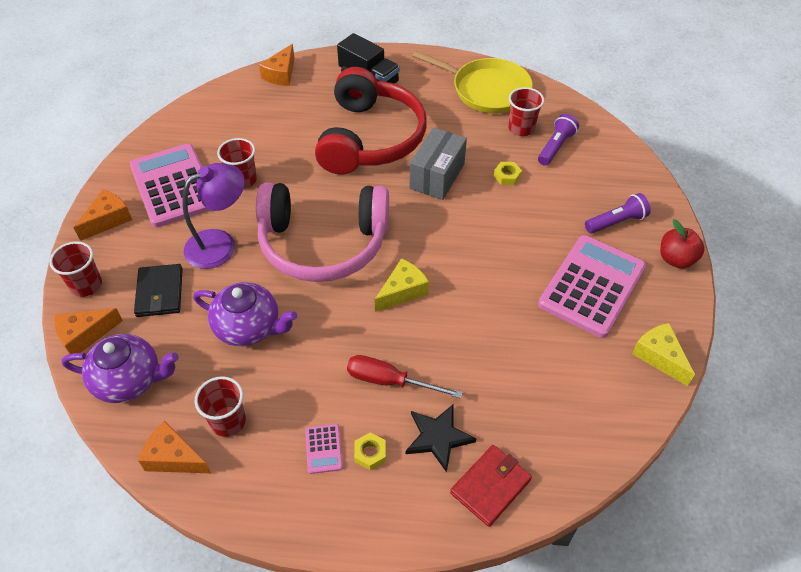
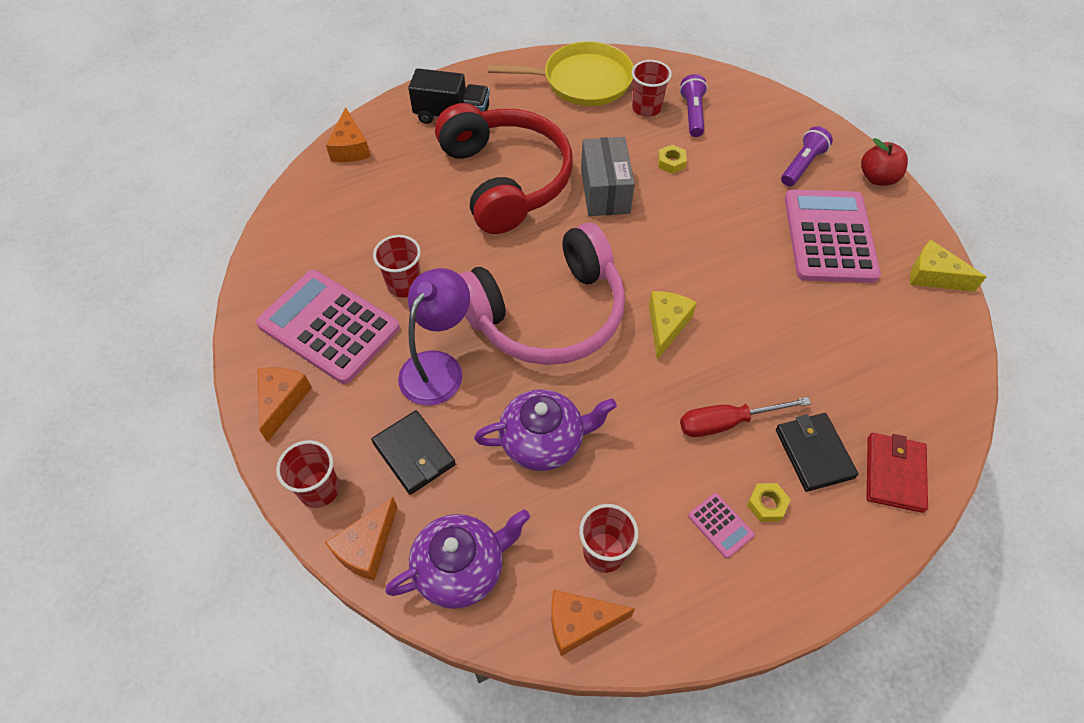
camera: 30 degrees left, 5 degrees up
(438, 437) = (814, 453): black star -> black wallet

